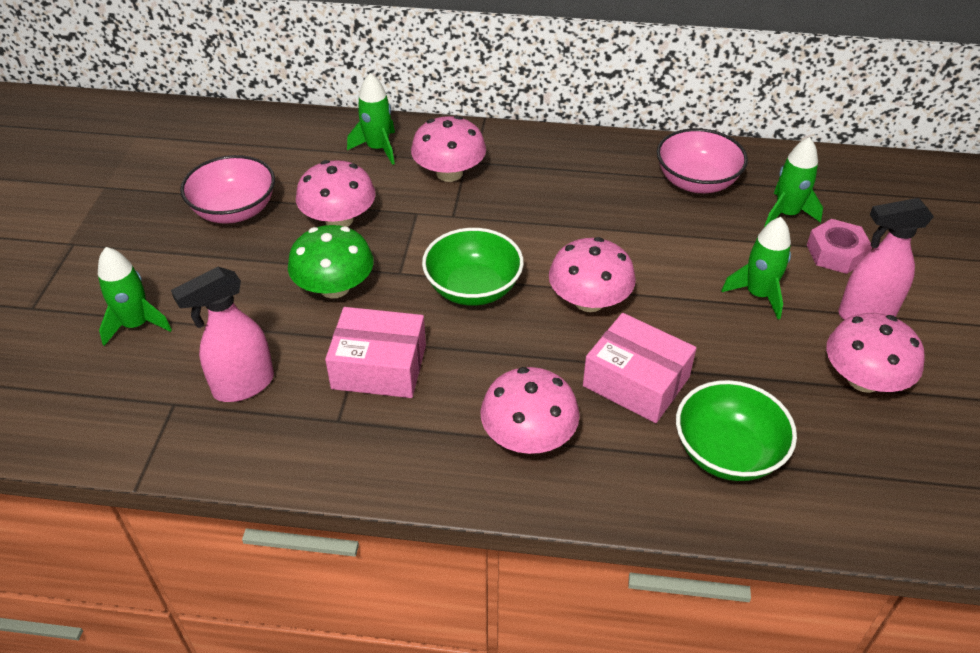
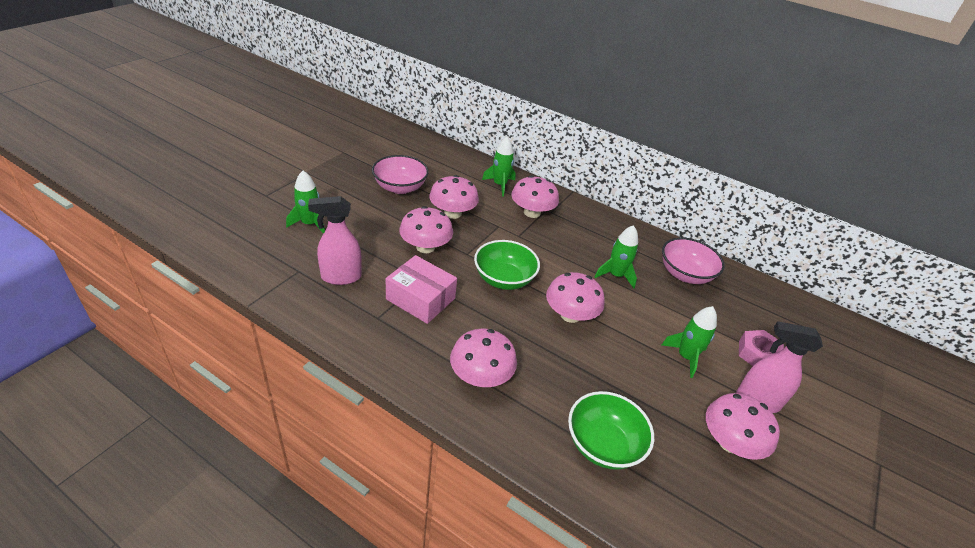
camera: 20 degrees right, 5 degrees down
(334, 287) = (425, 247): green mushroom -> pink mushroom
(636, 381) = (569, 374): pink box -> none
(787, 214) = (736, 316): green rocket -> green rocket (615, 275)

